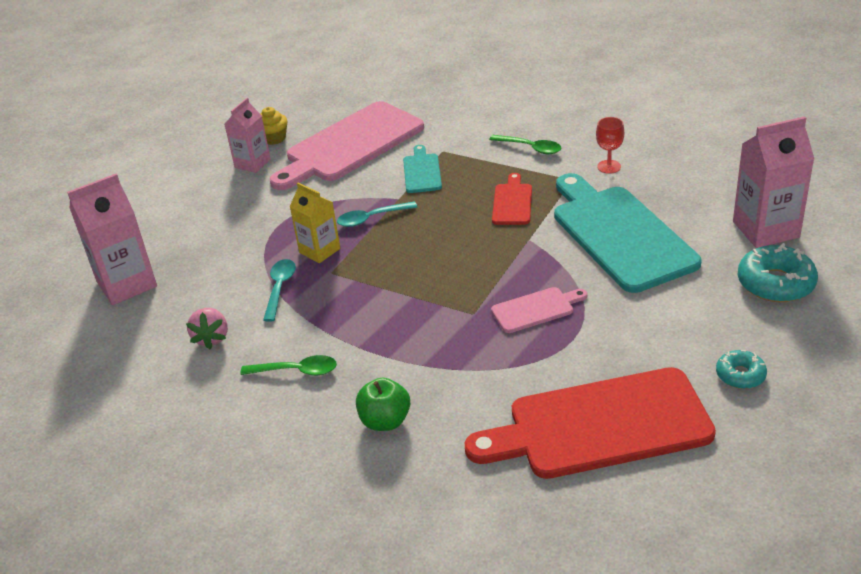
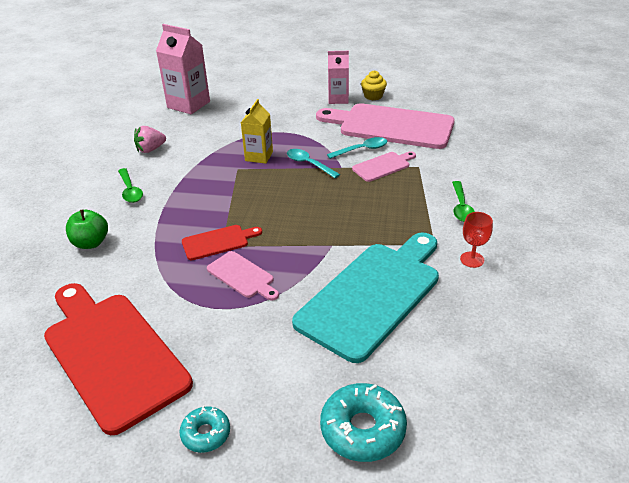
camera: 60 degrees right, 0 degrees up
(280, 288) = (210, 155): turquoise spoon -> turquoise spoon (362, 150)
(422, 171) = (383, 166): turquoise cutting board -> pink cutting board
(512, 202) = (376, 221): red cutting board -> red cutting board (218, 242)
(765, 229) = (452, 399): pink carton -> none

